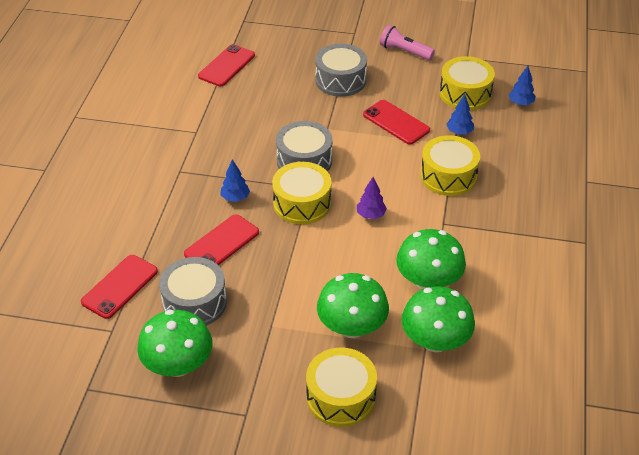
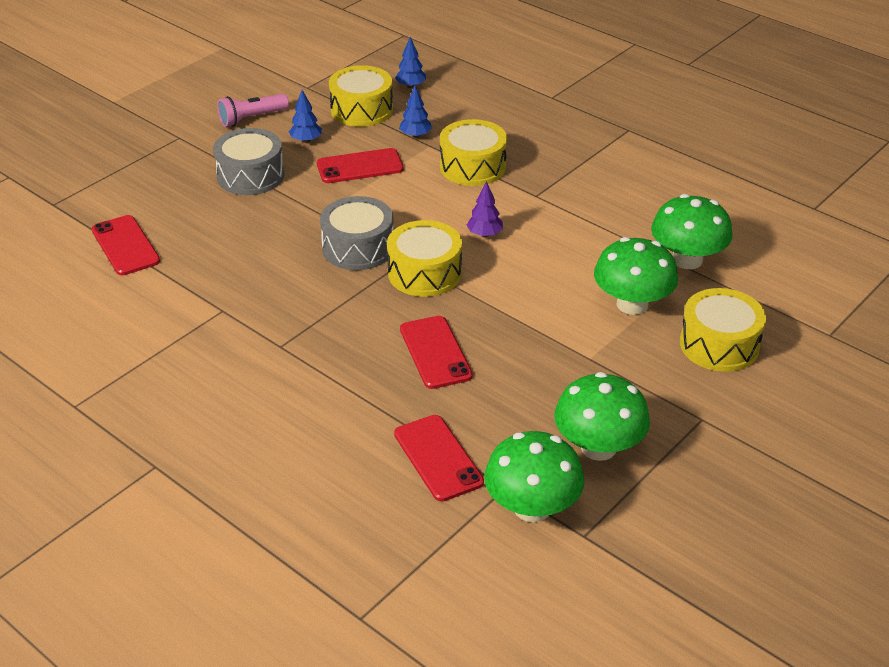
camera: 60 degrees left, 5 degrees down
(195, 303) = (513, 404): grey drum -> none
(235, 198) = (370, 318): blue tree -> blue tree (306, 140)
(428, 281) = (607, 234): green mushroom -> green mushroom (532, 507)

